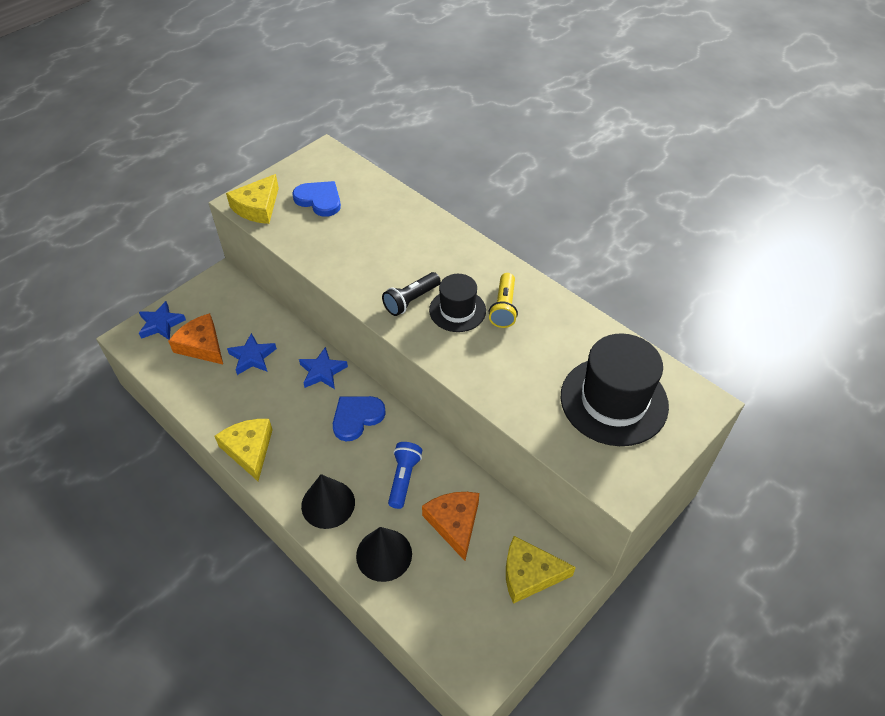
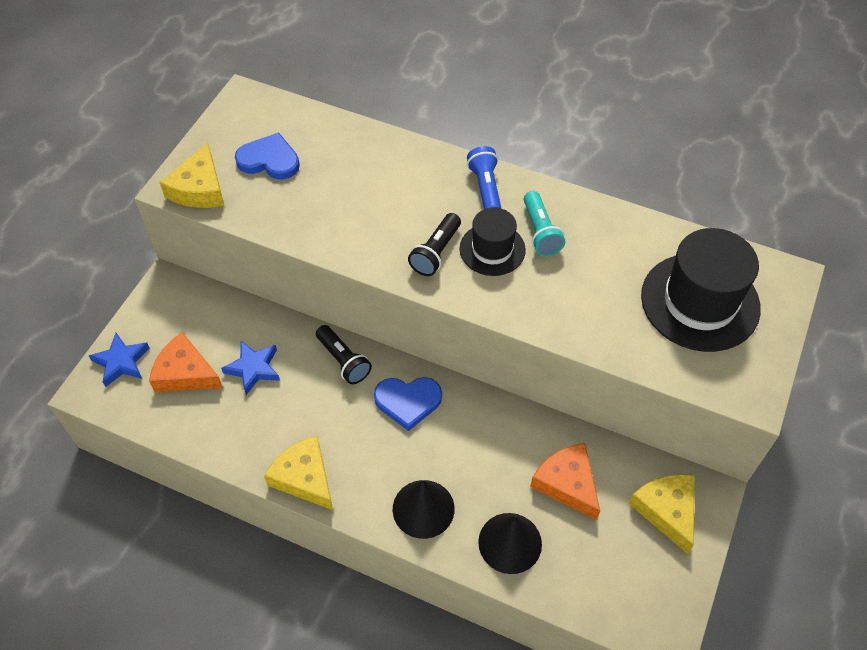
camera: 20 degrees left, 5 degrees up
(322, 372) = (343, 361): blue star -> black flashlight
(357, 417) = (408, 401): blue heart -> blue heart turned 120 degrees counterclockwise
(404, 478) = (491, 453): blue flashlight -> blue flashlight (485, 188)
(504, 308) = (540, 232): yellow flashlight -> turquoise flashlight
(529, 574) = (666, 510): yellow cheese -> yellow cheese turned 90 degrees clockwise

